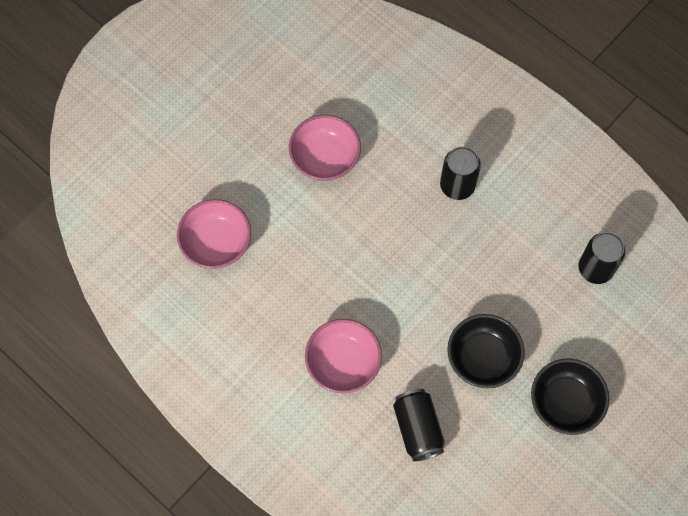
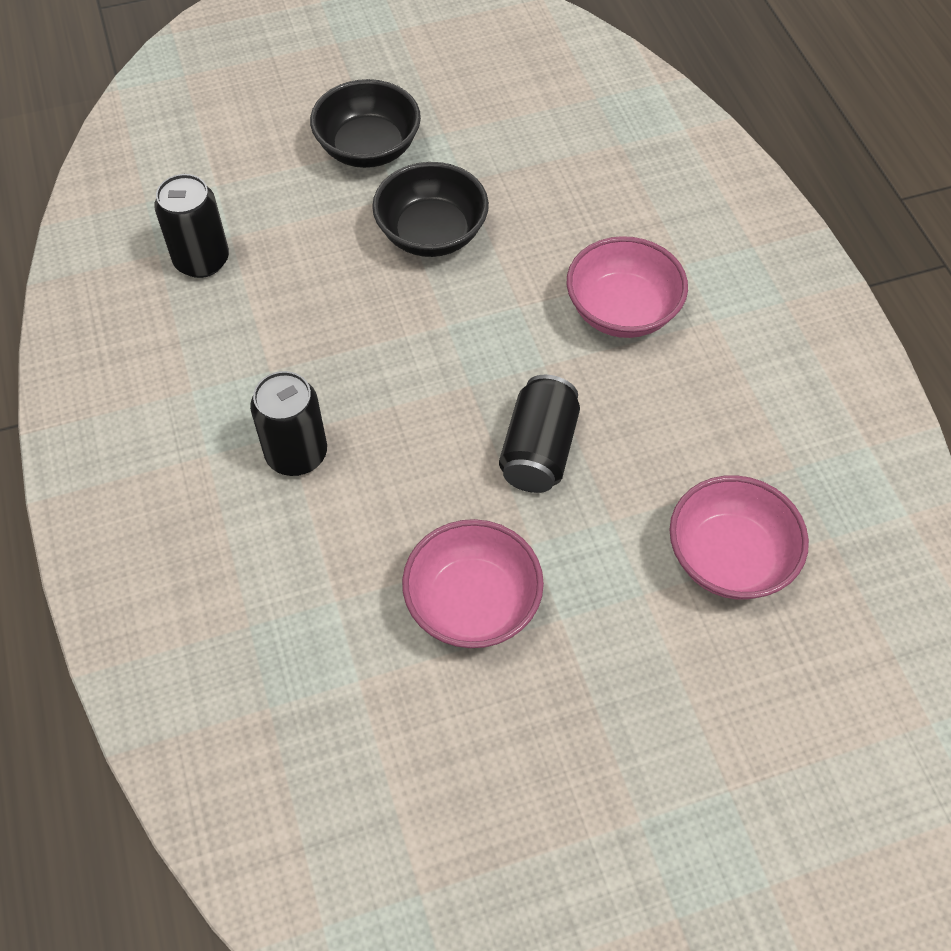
camera: 150 degrees left, 10 degrees down
(418, 428) = (569, 202): black can -> black can (538, 450)

